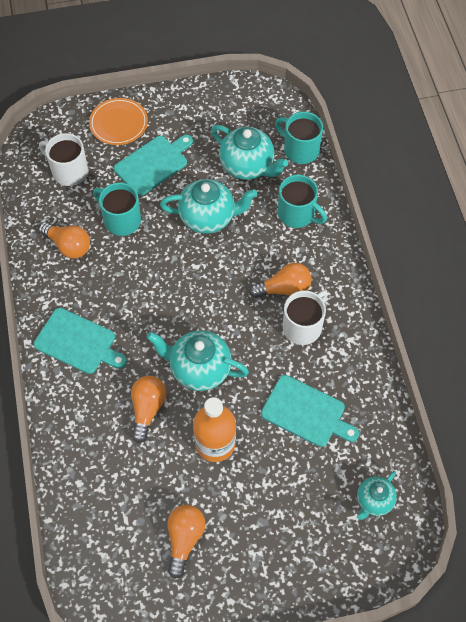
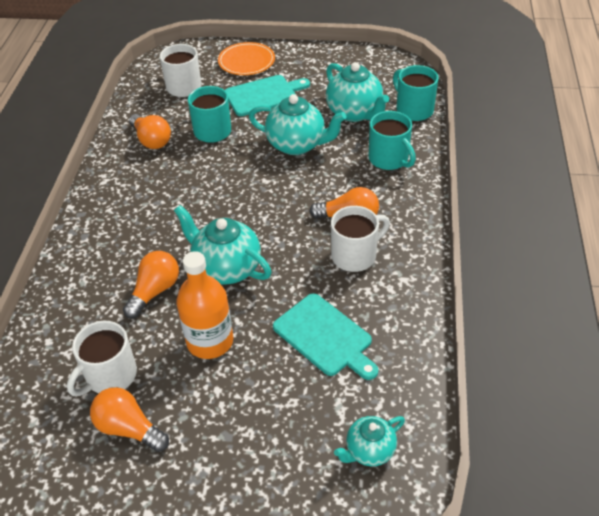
camera: 20 degrees right, 15 degrees down
(78, 342) = (117, 217): turquoise cutting board -> none
(147, 499) = (110, 376): none -> white mug
(184, 539) = (129, 428): orange light bulb -> orange light bulb turned 90 degrees counterclockwise

